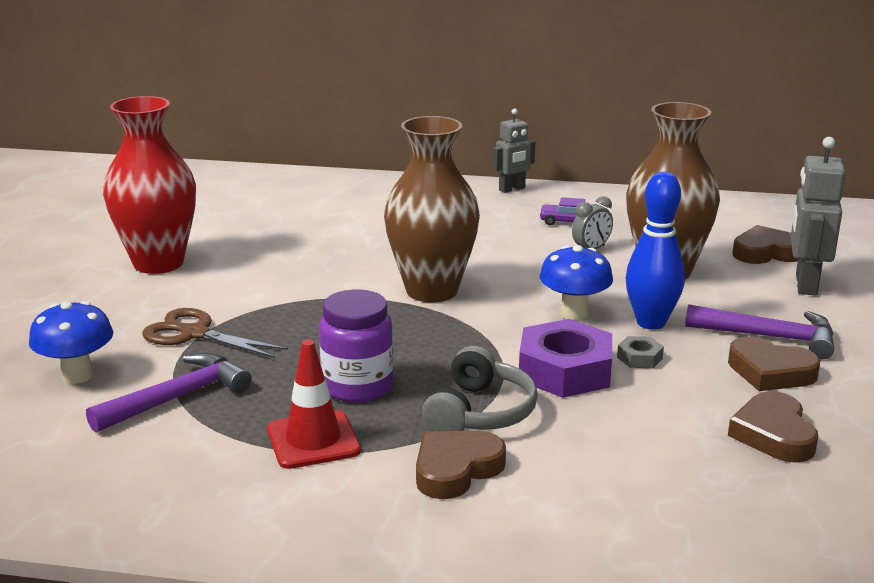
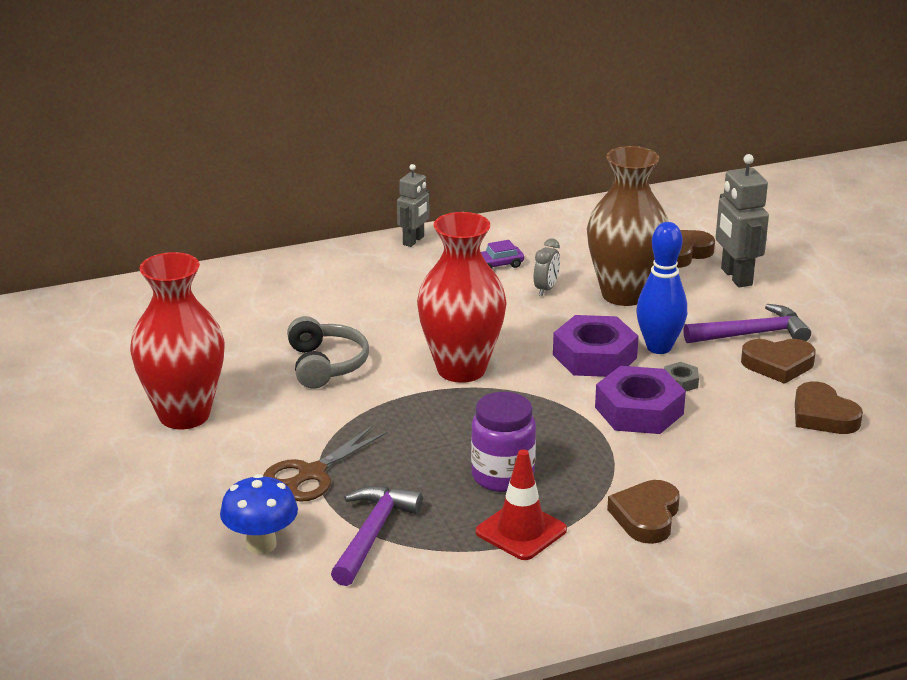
camera: 30 degrees left, 5 degrees up
(195, 334) = (312, 473): brown scissors -> brown scissors turned 45 degrees counterclockwise
(432, 291) = (461, 369): brown vase -> red vase
(479, 412) = (615, 466): grey headphones -> grey headphones (325, 365)
(574, 313) = (594, 356): blue mushroom -> purple nut

